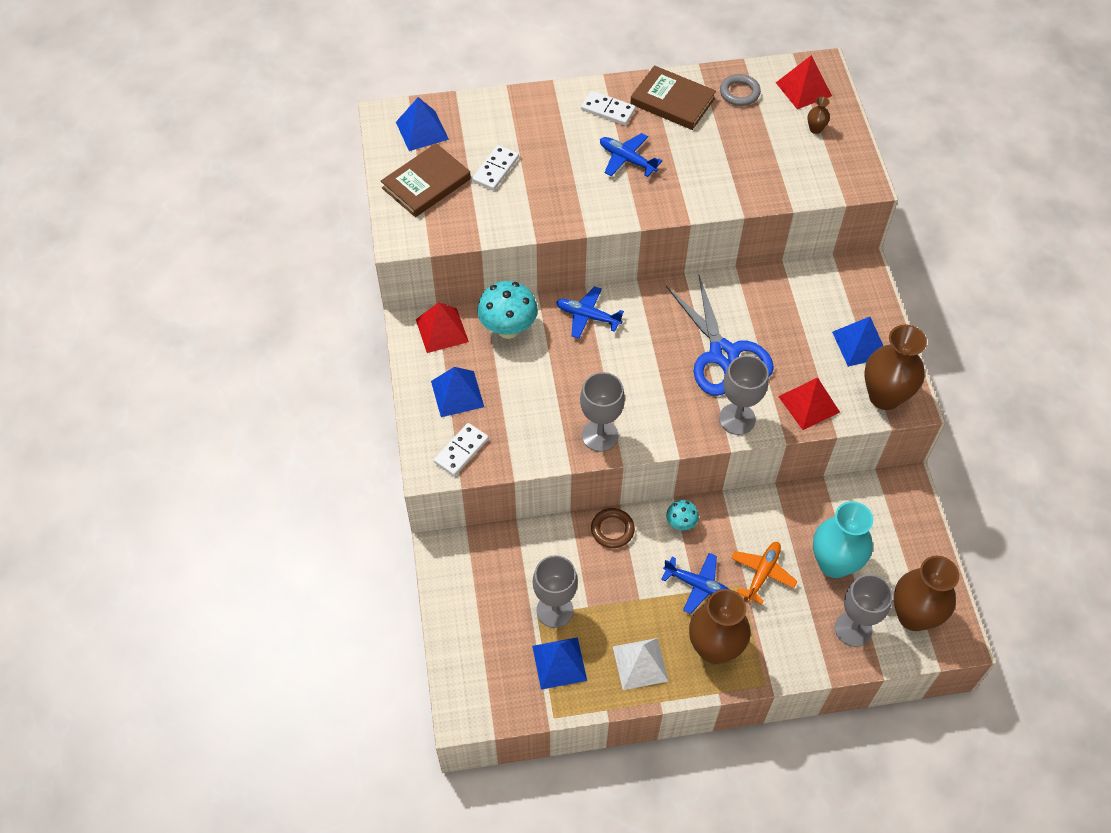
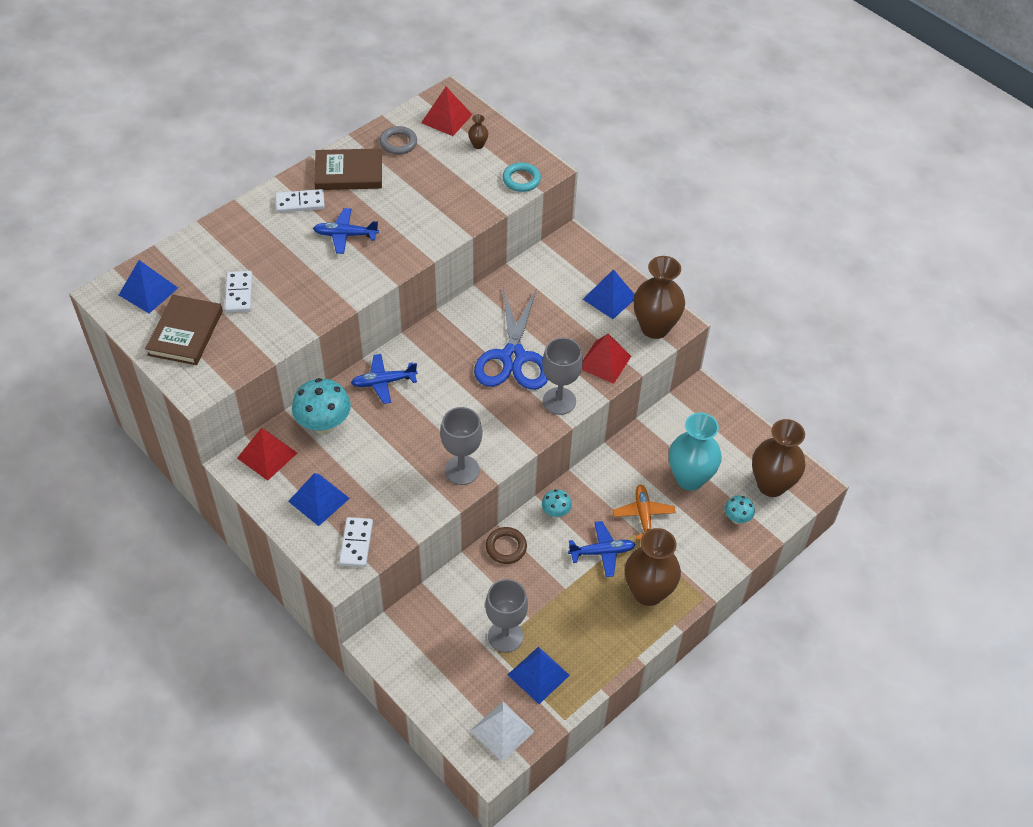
camera: 35 degrees left, 5 degrees down
(640, 663) = (601, 637): white pyramid -> white pyramid (502, 731)
(723, 354) = (513, 357): blue scissors -> blue scissors turned 60 degrees clockwise
(833, 183) = (521, 180): none -> turquoise ring
(853, 629) = (737, 519): grey goblet -> turquoise mushroom

